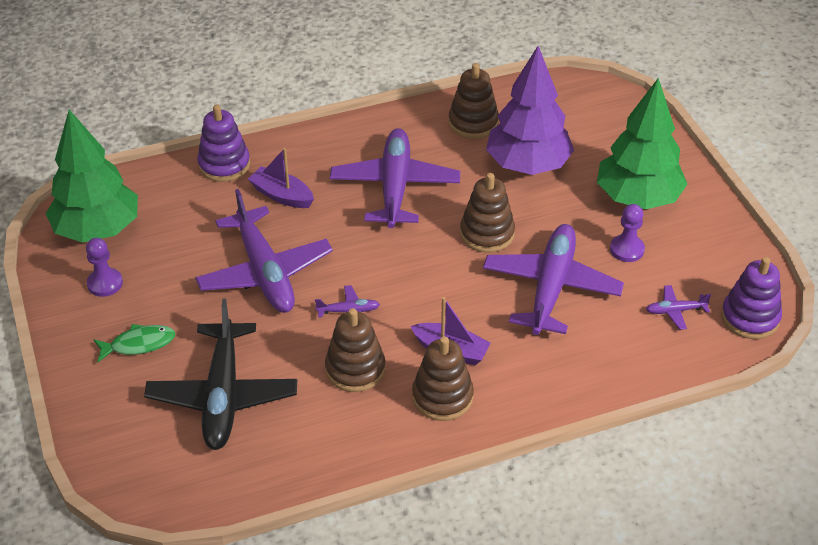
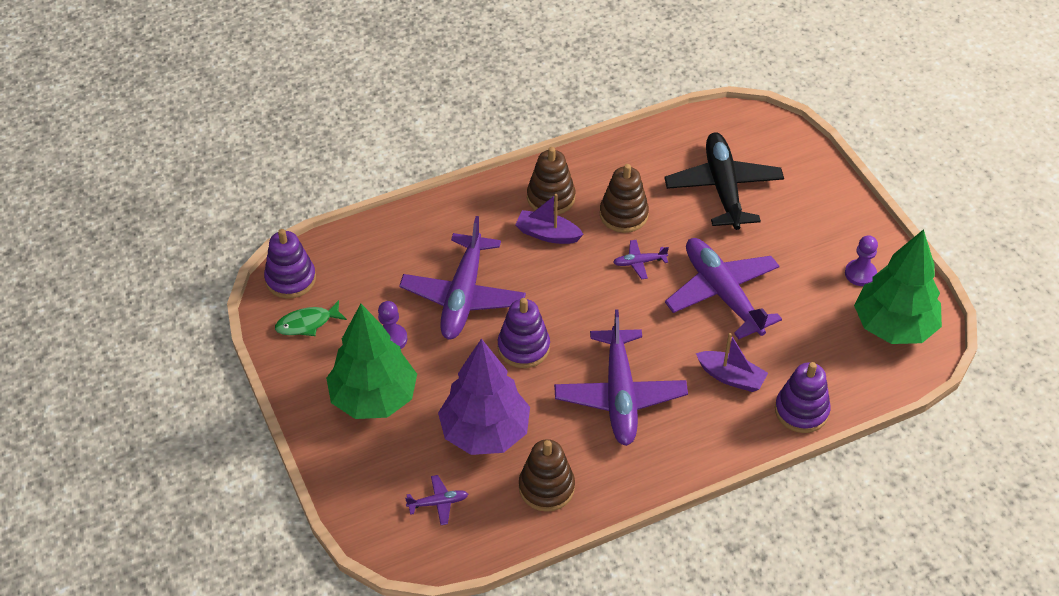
camera: 175 degrees right, 5 degrees up
(139, 344) = (806, 223): green fish -> green fish (307, 323)
(487, 233) = (523, 347): brown stacking toy -> purple stacking toy
(675, 311) = (355, 281): purple plane -> purple plane (438, 503)

